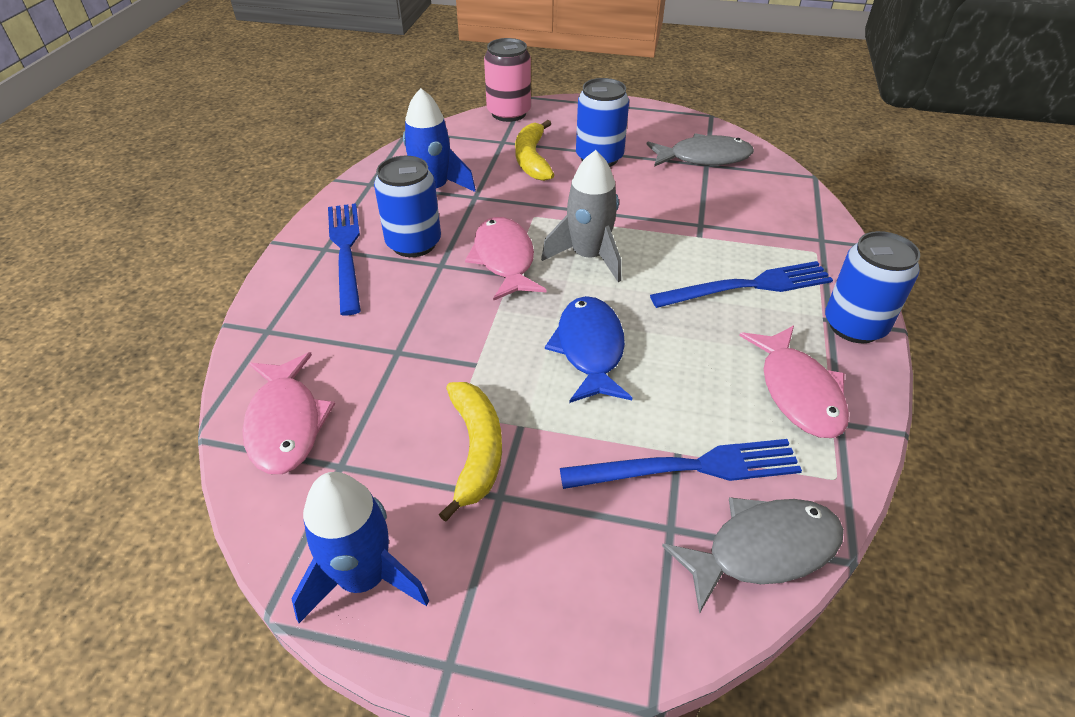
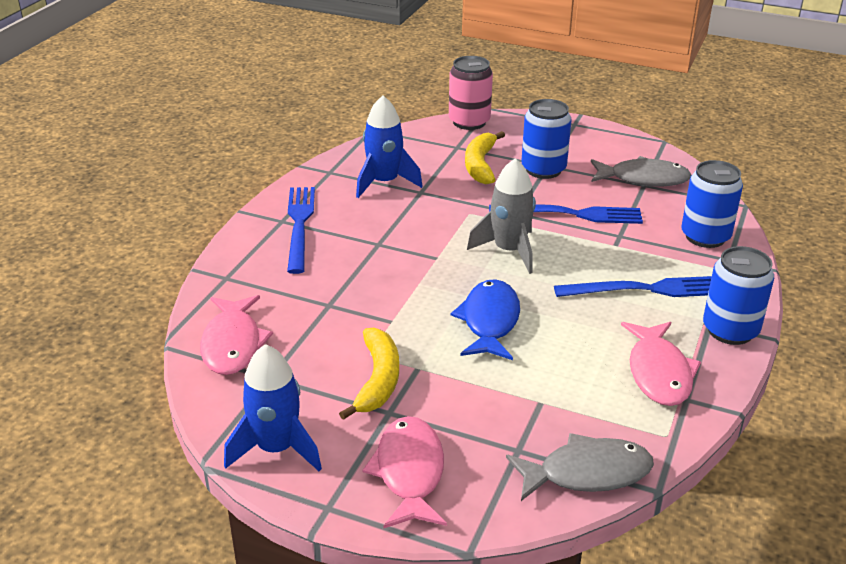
camera: 10 degrees right, 10 degrees down
(413, 243) = (358, 224): blue can -> blue can (705, 237)
(504, 259) = (434, 245): pink fish -> pink fish (409, 472)
(689, 467) = (546, 413): blue fork -> blue fork (571, 214)

